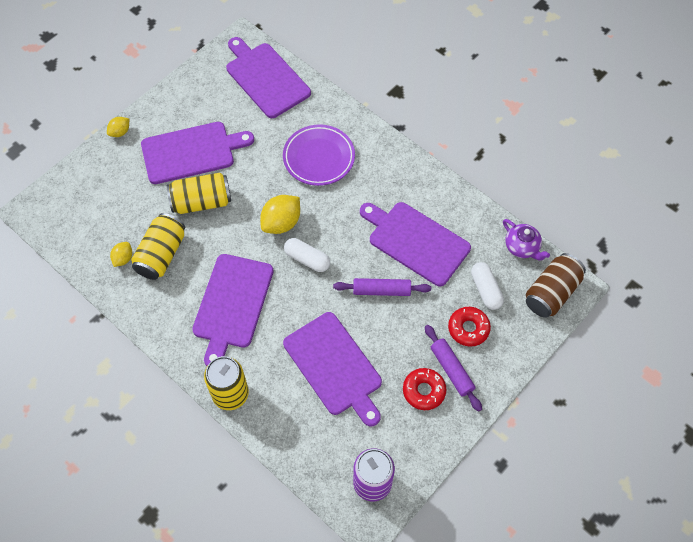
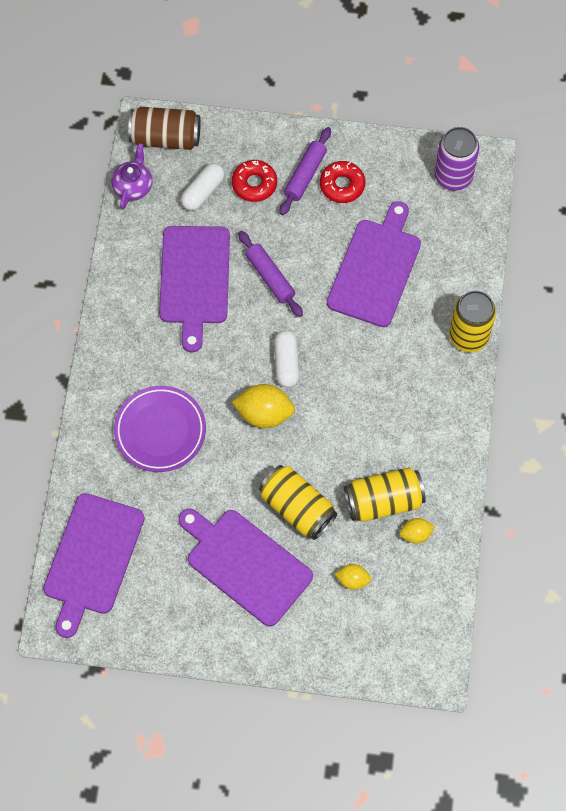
camera: 125 degrees left, 5 degrees up
(120, 132) = (275, 661): yellow lemon -> yellow lemon (352, 580)
(232, 304) = (384, 396): purple cutting board -> none

